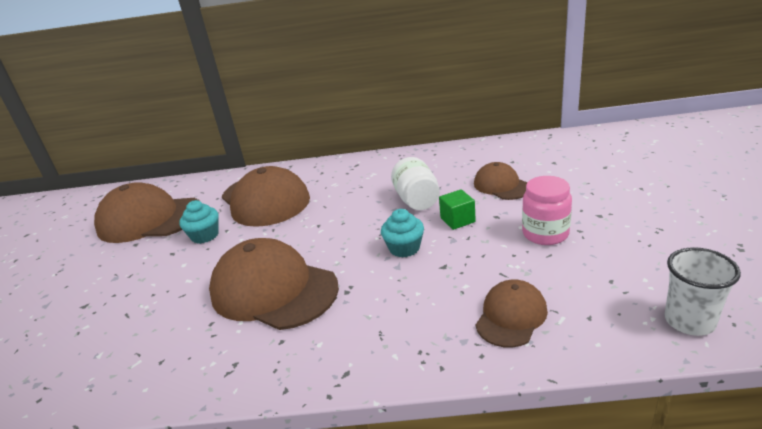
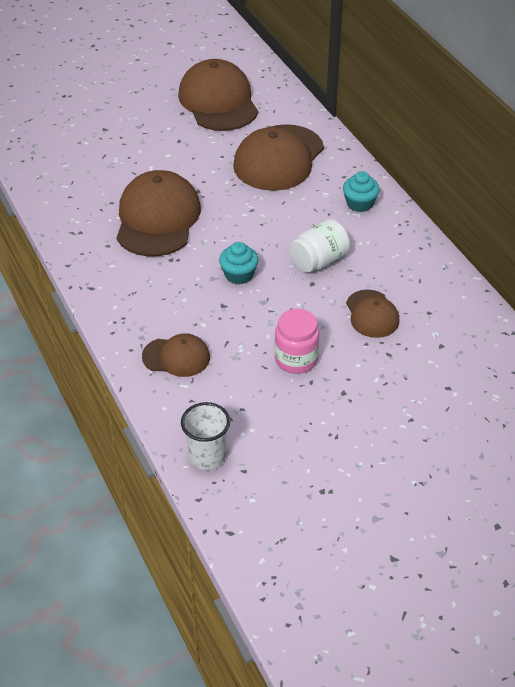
camera: 60 degrees right, 15 degrees up
(205, 235) = (209, 147): turquoise cupcake -> turquoise cupcake (359, 204)
(457, 220) = (295, 297): green cube -> none
(501, 185) = (372, 314): brown cap -> brown cap turned 135 degrees clockwise

